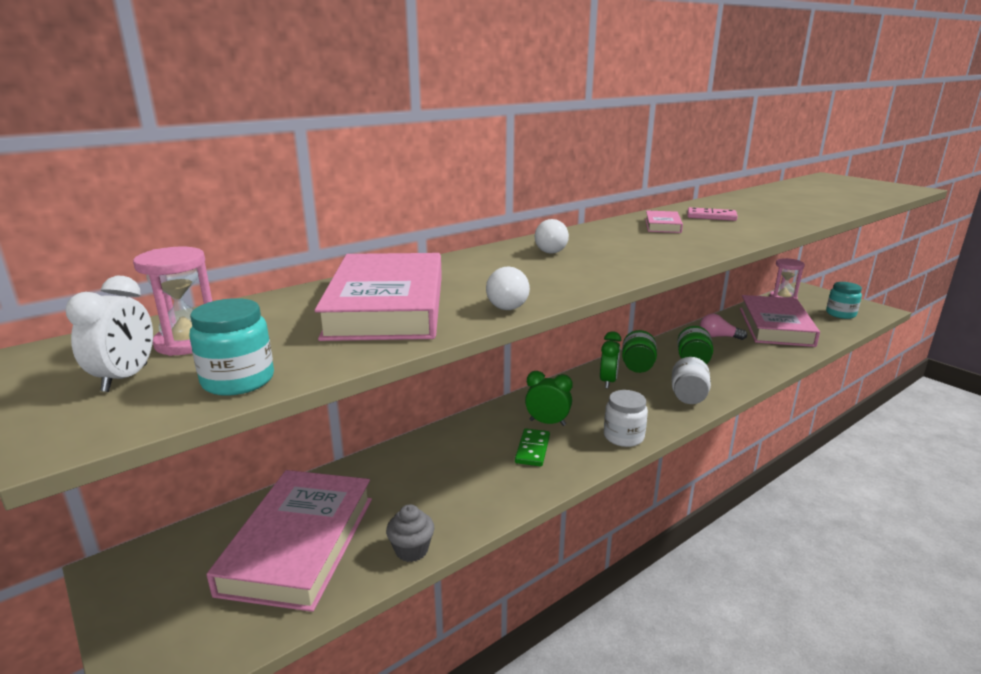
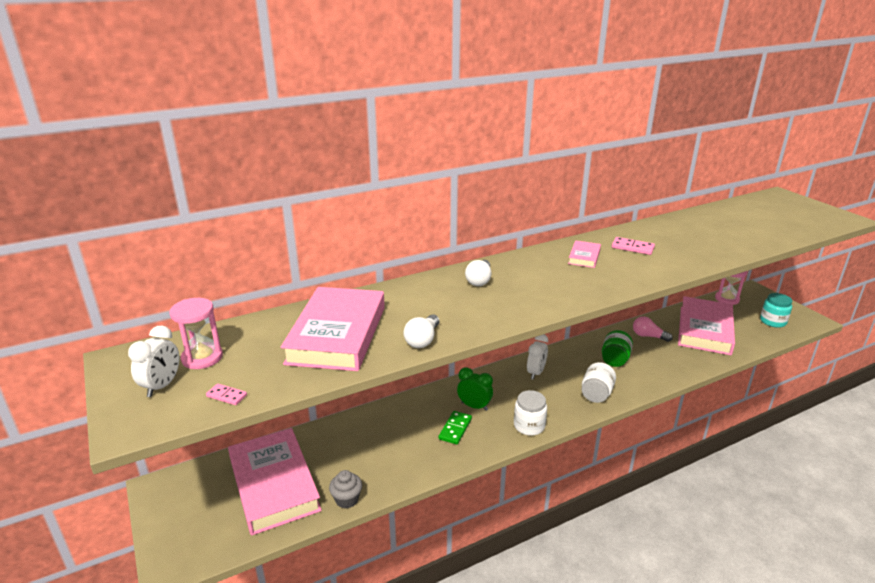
camera: 10 degrees right, 5 degrees up
(238, 380) = (226, 396): turquoise jar -> pink domino
(299, 544) = (274, 484): pink book -> pink book turned 45 degrees counterclockwise
(608, 381) = (536, 373): green clock -> white clock
(637, 366) = (566, 360): green jar -> none

